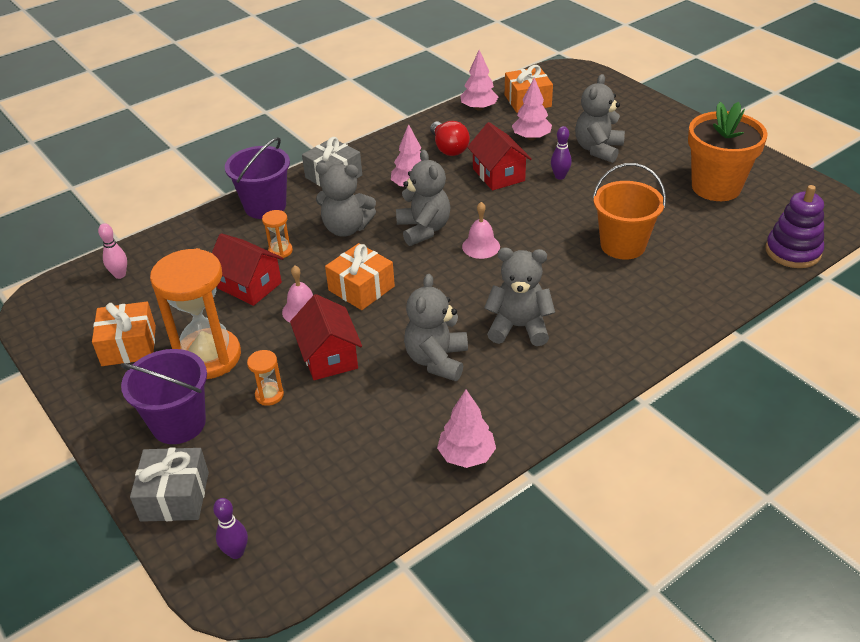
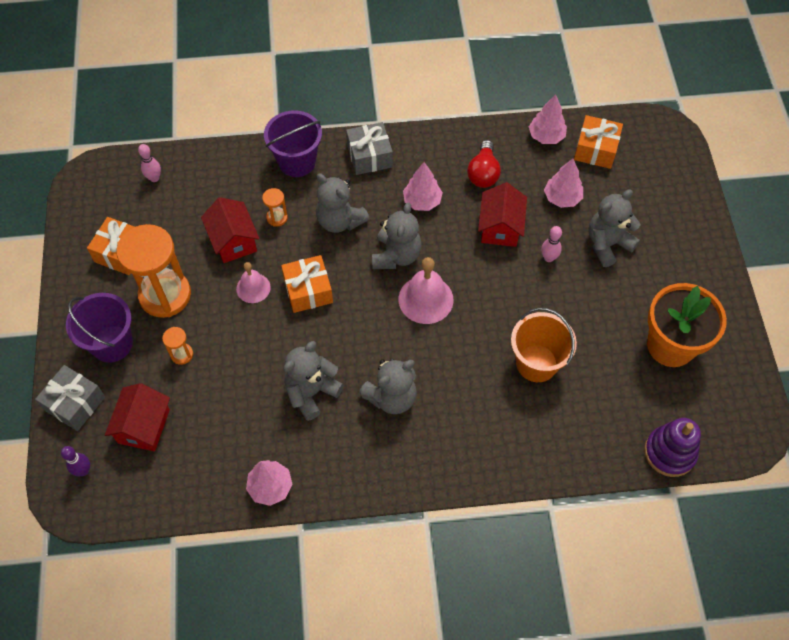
camera: 30 degrees right, 20 degrees up
(329, 356) = (242, 343): red house -> red house (144, 426)
(481, 246) = (425, 299): pink bell -> pink bell, size x1.60
(519, 327) = (391, 397): grey teddy bear -> grey teddy bear turned 105 degrees clockwise
(560, 176) = (548, 258): purple bowling pin -> pink bowling pin

